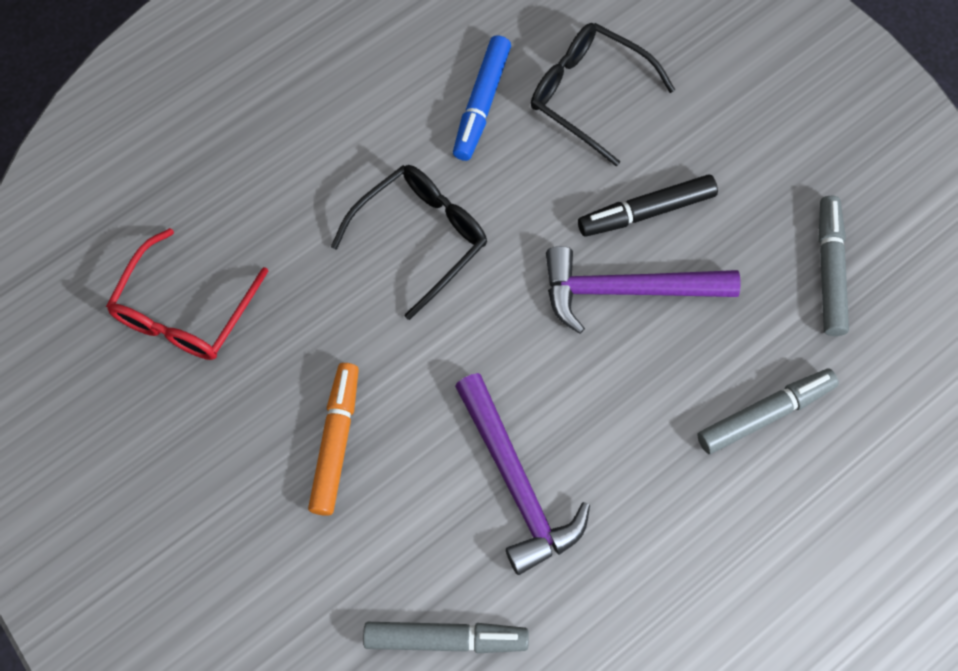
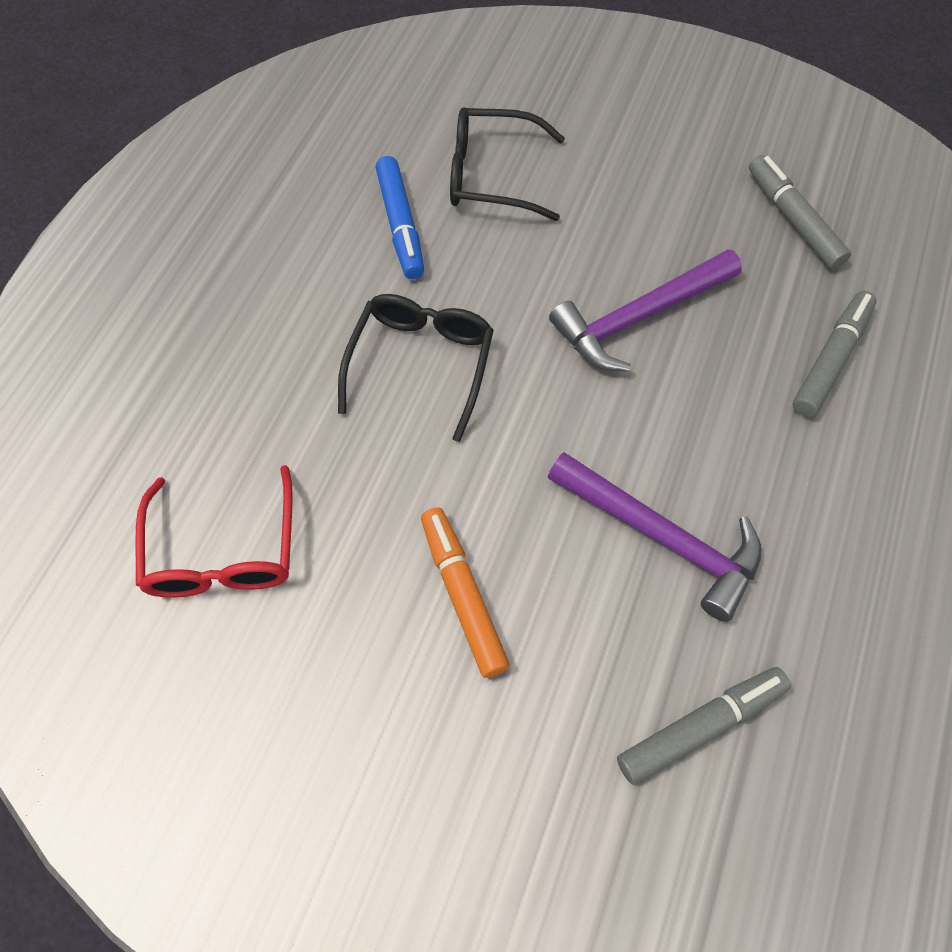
camera: 30 degrees left, 5 degrees down
(646, 211) = (609, 245): black marker -> none

